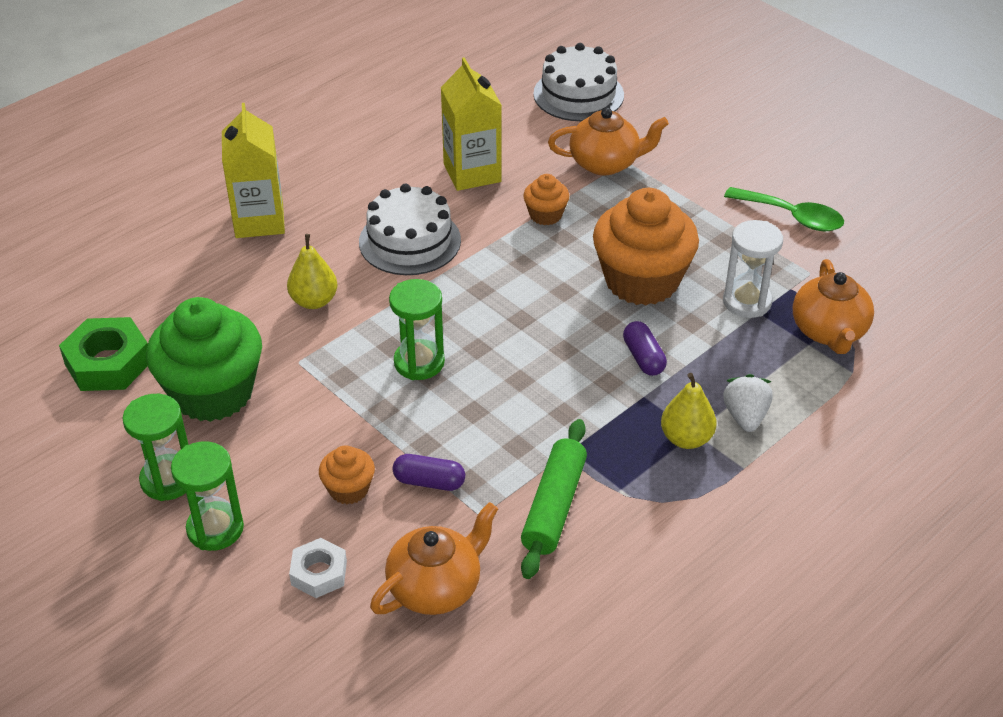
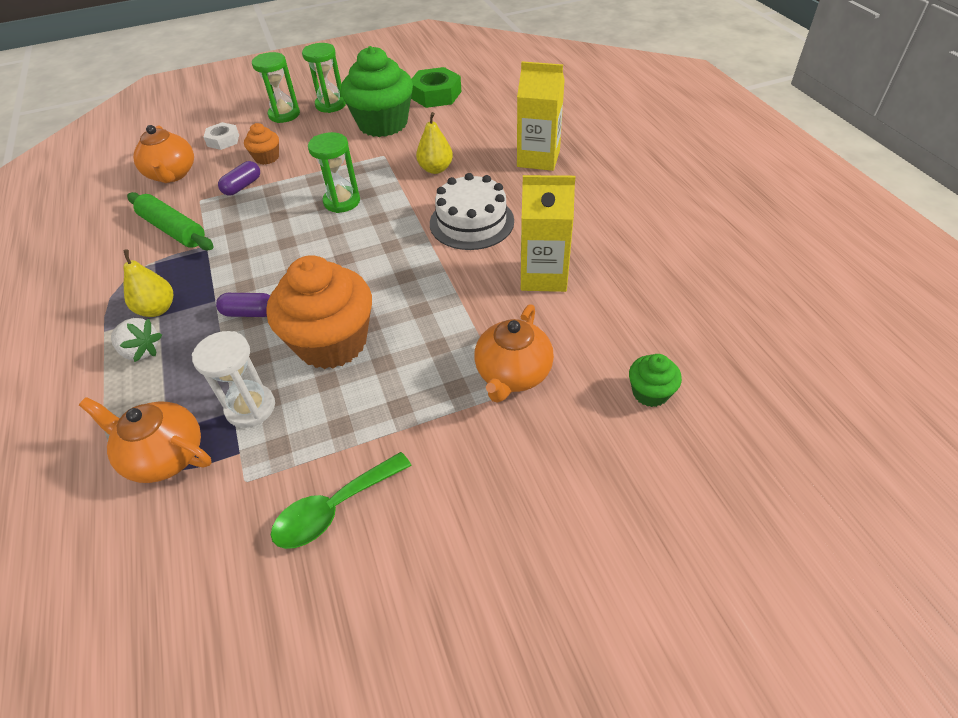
camera: 115 degrees right, 5 degrees up
(545, 215) = (458, 306): orange cupcake -> none
(578, 94) = (650, 393): white cake -> green cupcake

